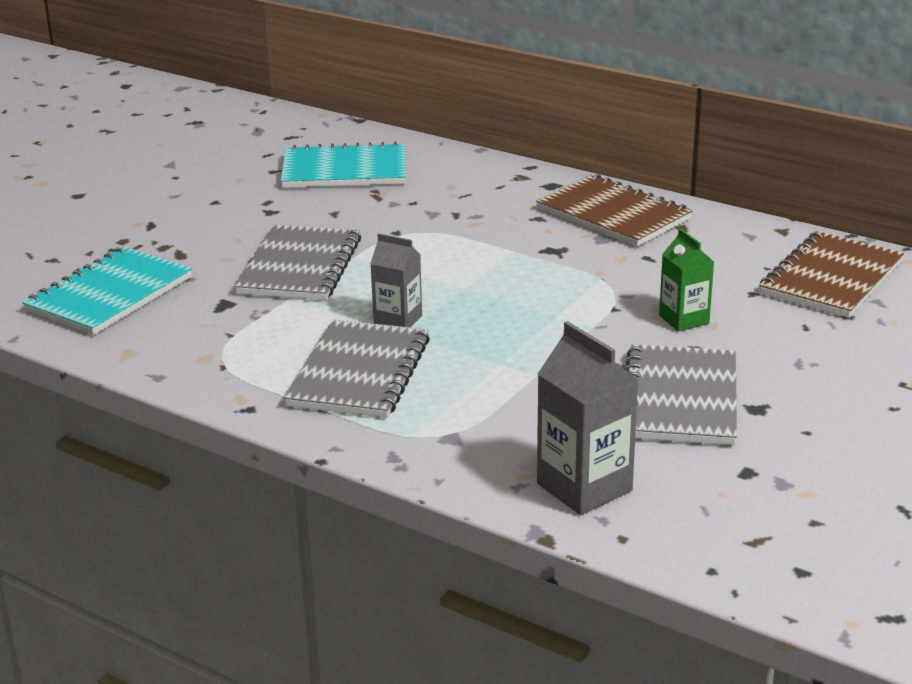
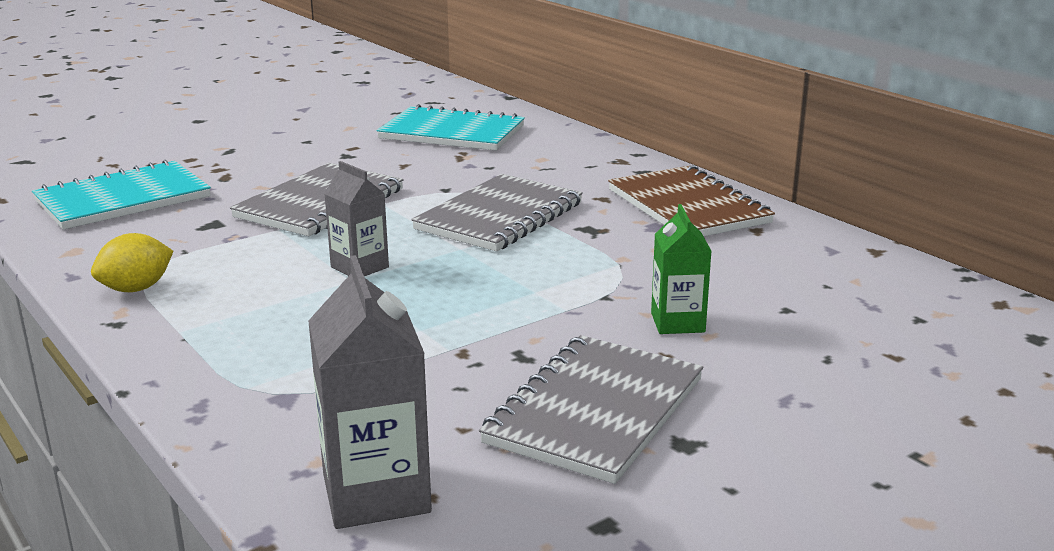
camera: 20 degrees right, 5 degrees down
(229, 376) = (136, 289): none -> yellow lemon
(359, 372) = (264, 310): grey notebook -> grey notebook (499, 216)
(831, 278) = (902, 310): brown notebook -> none

